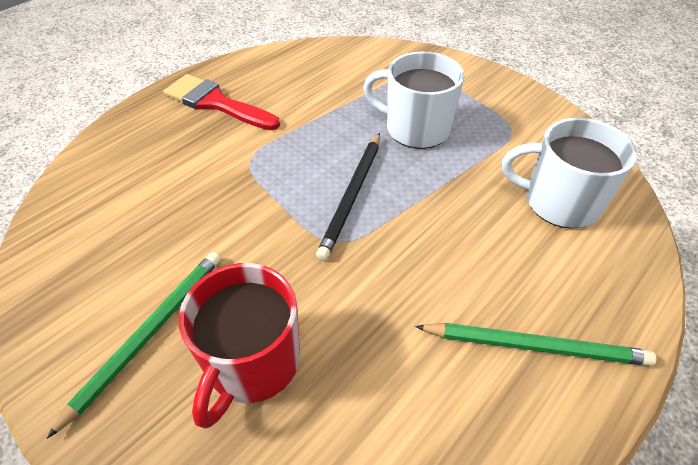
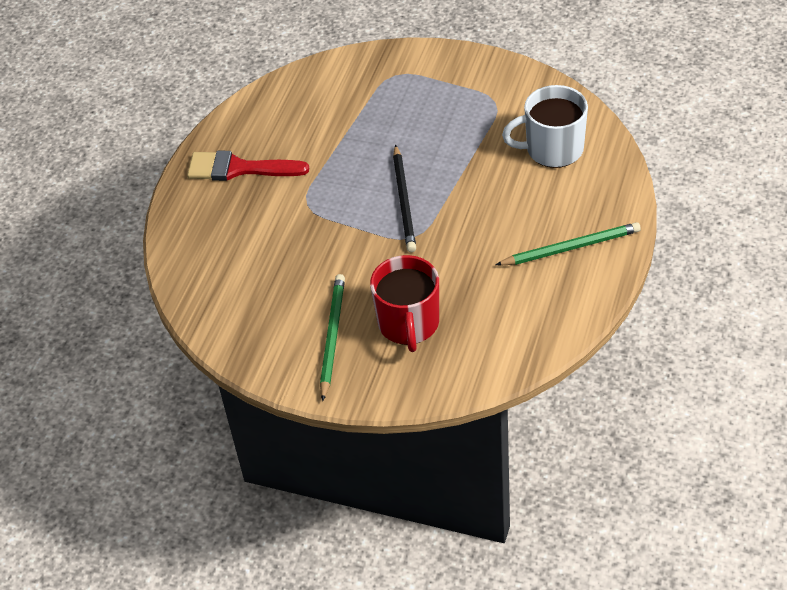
camera: 20 degrees left, 0 degrees up
(415, 128) = (420, 129): white mug -> none

